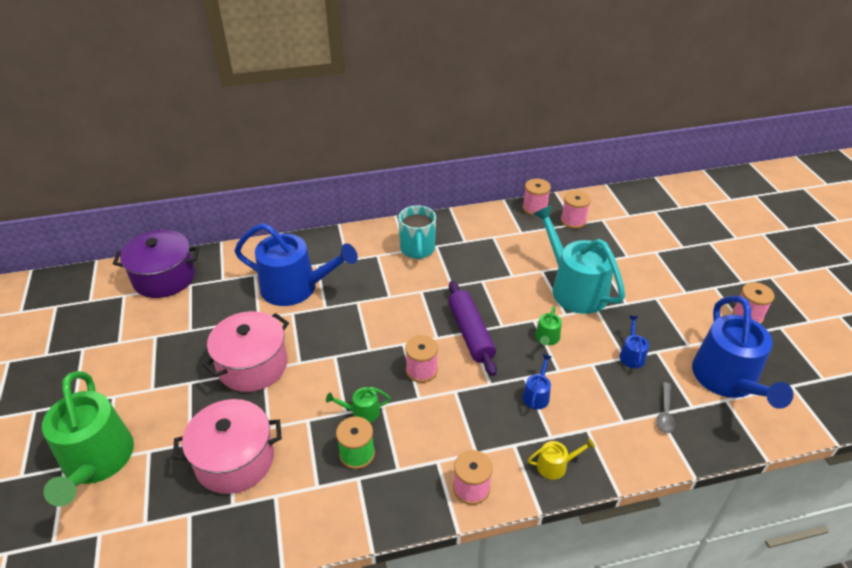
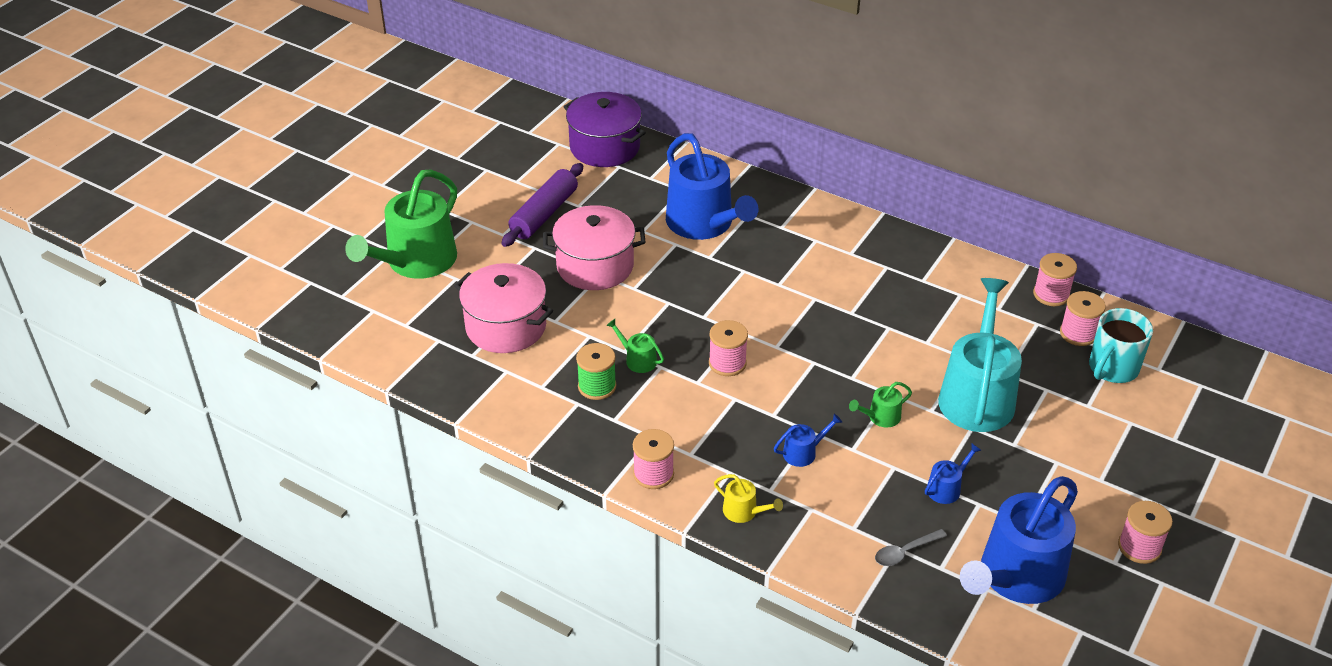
camera: 45 degrees right, 0 degrees up
(417, 249) = (862, 259): turquoise mug -> turquoise mug (1112, 368)
(470, 333) = (812, 364): purple rolling pin -> purple rolling pin (544, 214)

